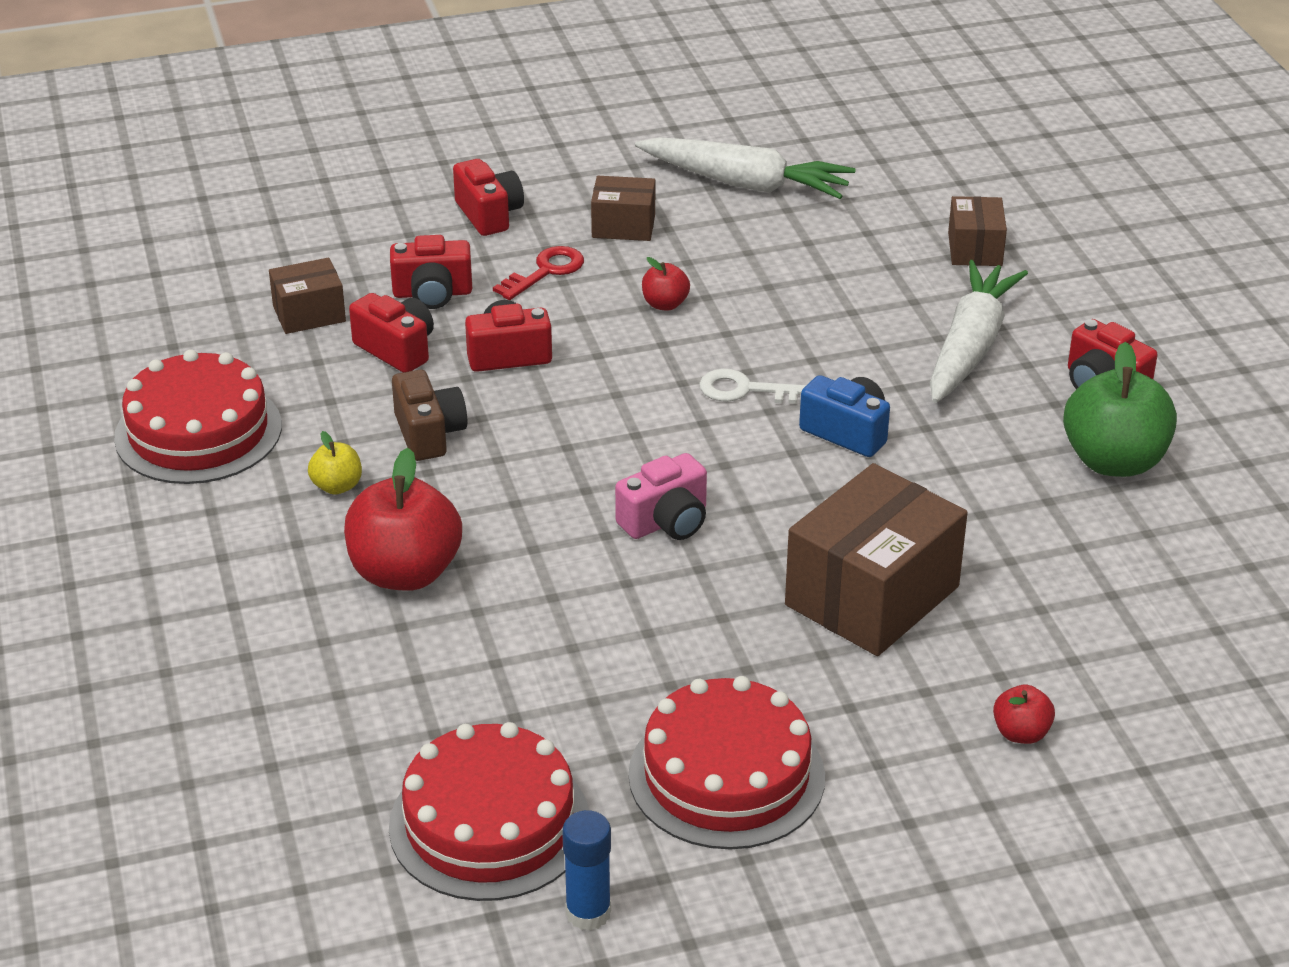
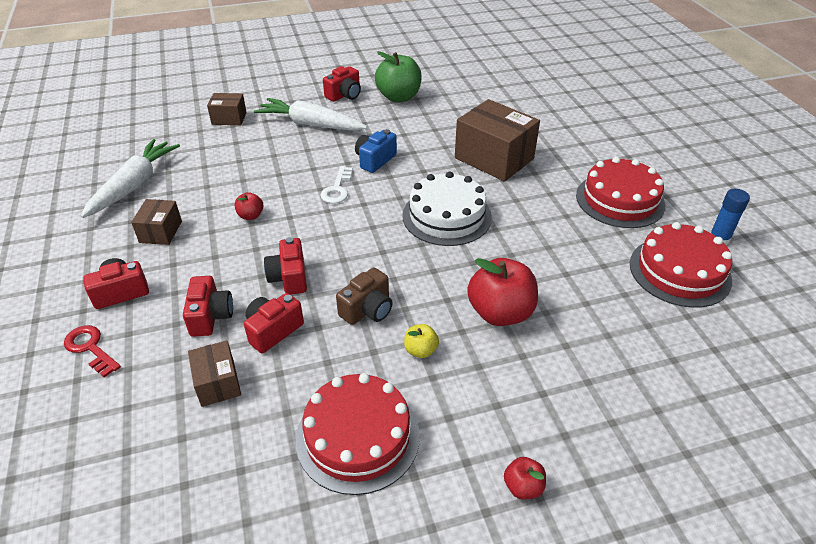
camera: 90 degrees left, 5 degrees up
(429, 434) = (367, 309): brown camera -> brown camera turned 150 degrees clockwise
(545, 272) = (201, 264): red key -> red key (90, 348)
(666, 521) = (447, 216): pink camera -> white cake
(1021, 733) = (569, 129): red apple -> red apple (523, 487)

